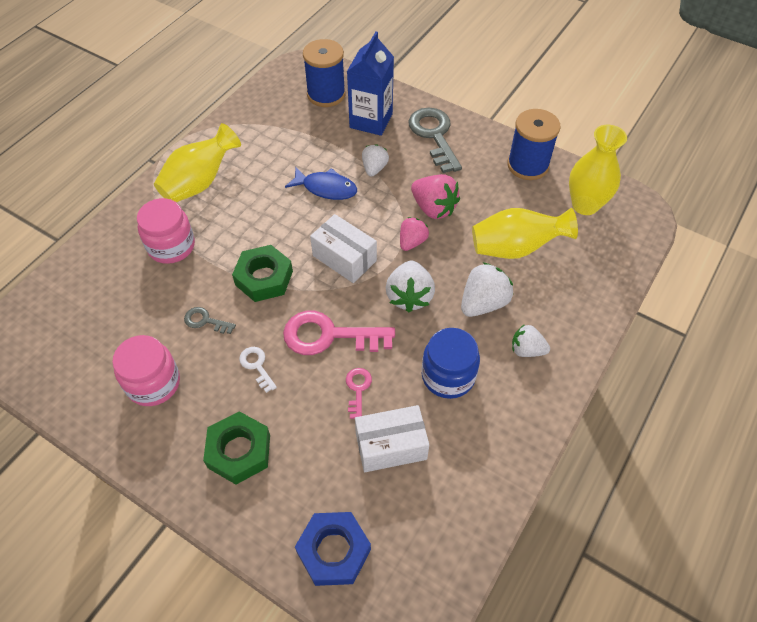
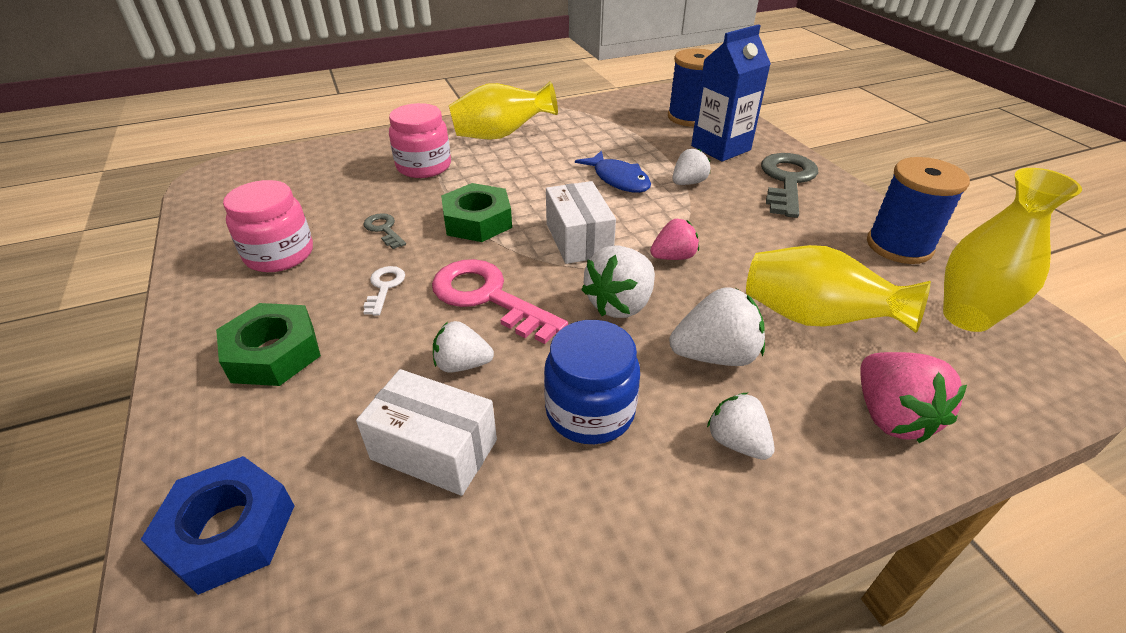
camera: 35 degrees right, 15 degrees down
(358, 389) = (462, 364): pink key -> white strawberry
(433, 208) = (729, 238): pink strawberry -> pink strawberry (891, 416)

